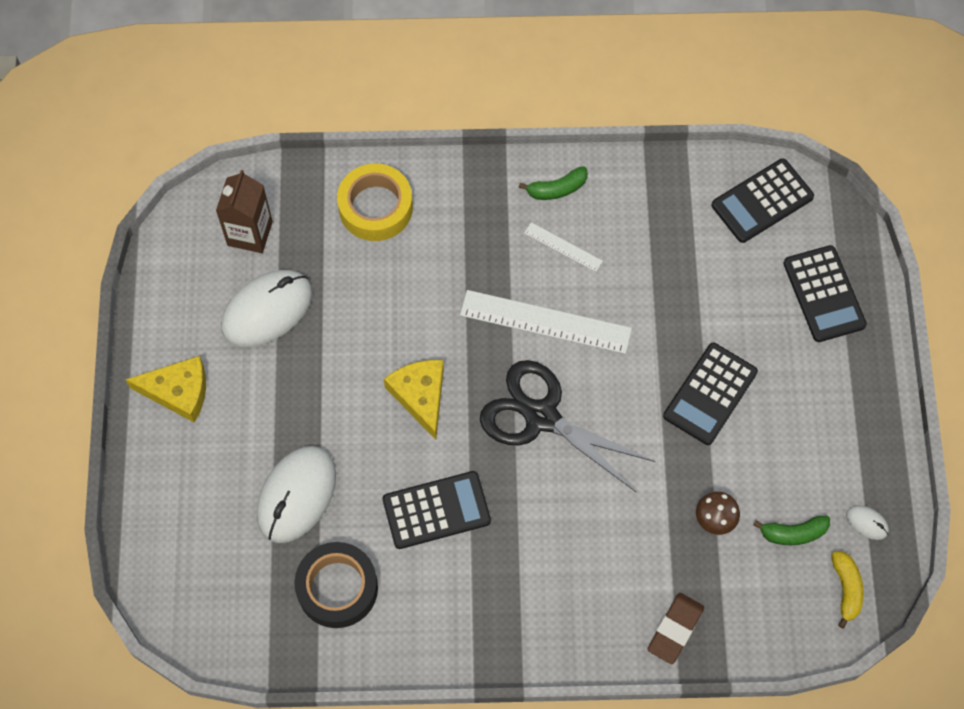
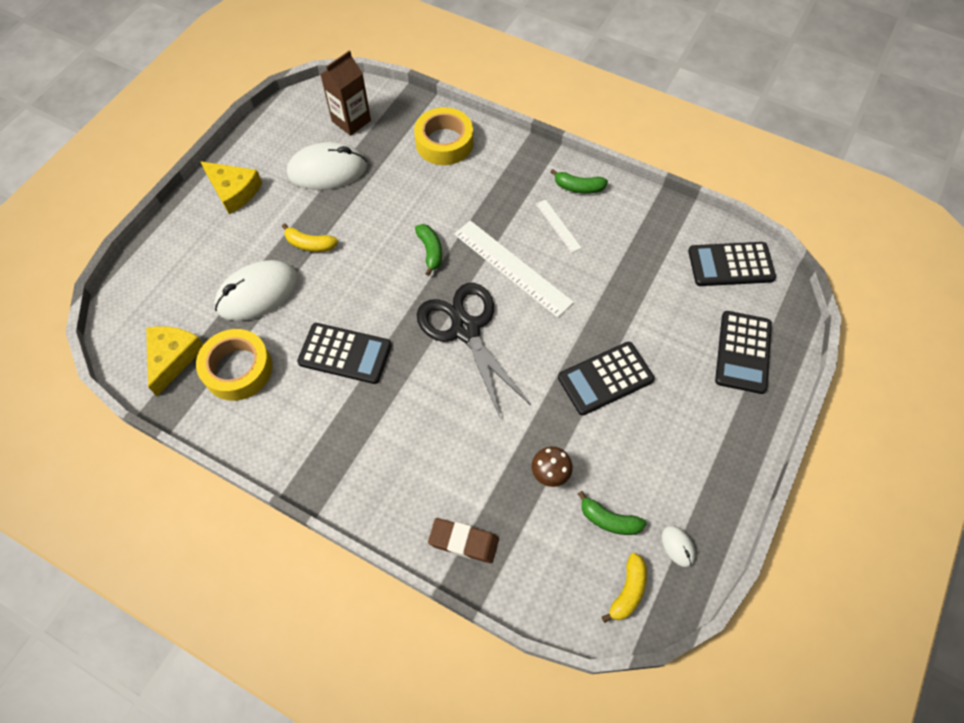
camera: 30 degrees right, 5 degrees down
(312, 410) = (310, 244): none -> yellow banana
(337, 588) = (238, 369): black tape -> yellow tape
(420, 396) = (389, 272): yellow cheese -> yellow cheese (173, 358)
(448, 348) = (430, 251): none -> green banana
(675, 629) = (463, 541): brown eraser -> brown eraser turned 45 degrees clockwise

